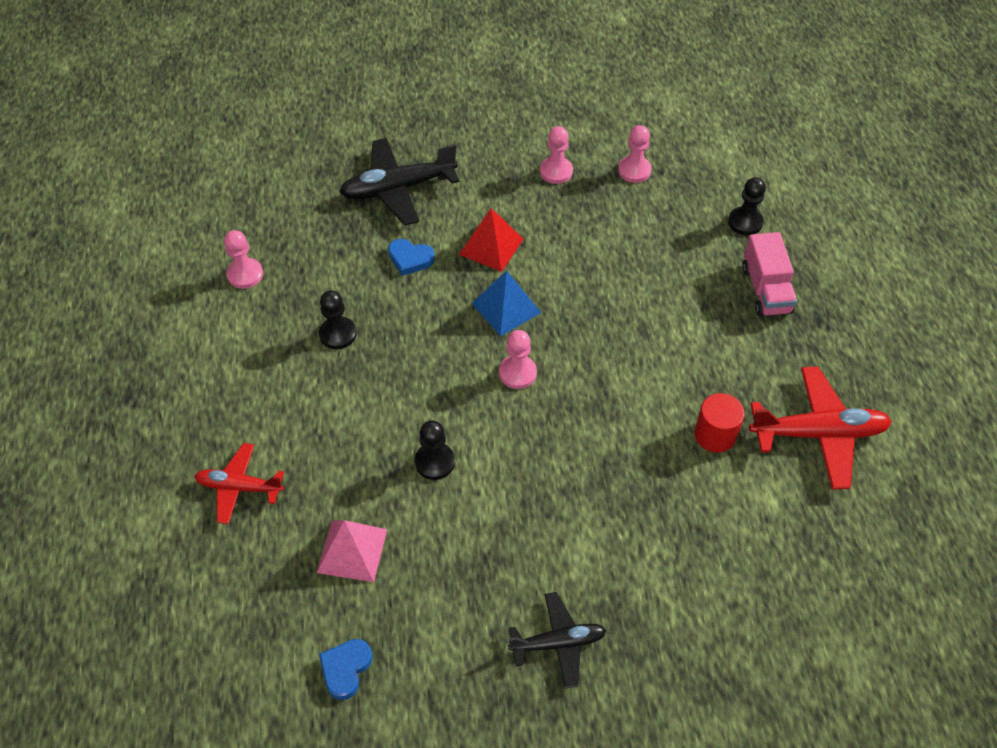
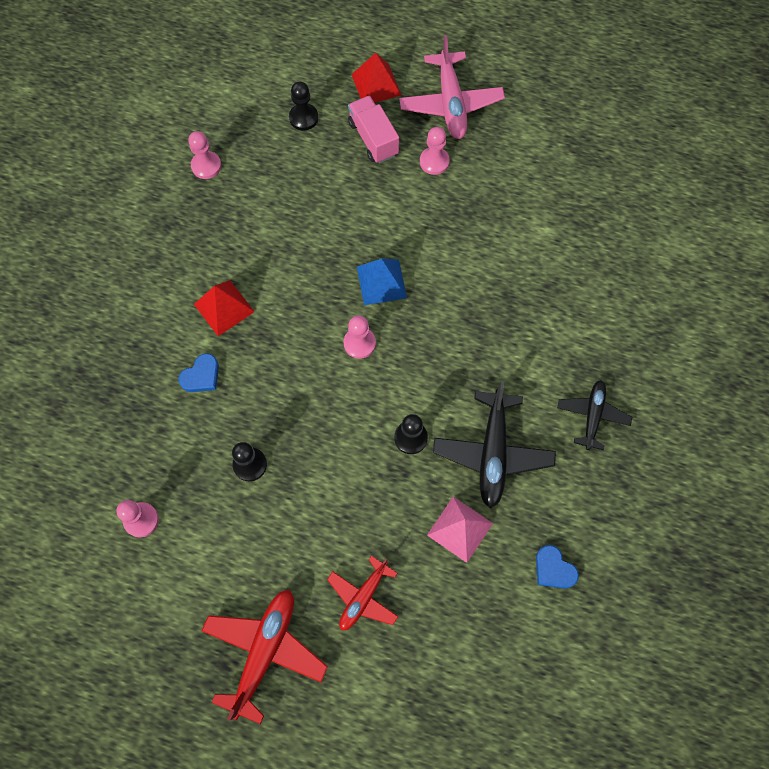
camera: 65 degrees left, 15 degrees up
(398, 188) = (116, 354): black plane -> black plane (492, 452)
(506, 308) = (293, 324): blue pyramid -> blue pyramid (381, 282)
(556, 171) = (172, 223): pink pawn -> pink pawn (434, 161)
(715, 435) = (479, 237): red cylinder -> none
(765, 290) = (373, 139): pink truck -> pink truck turned 135 degrees counterclockwise
(818, 433) = (508, 173): red plane -> red plane (265, 651)
(833, 266) = (376, 84): none -> red pyramid
(865, 342) = (450, 103): none -> pink plane

